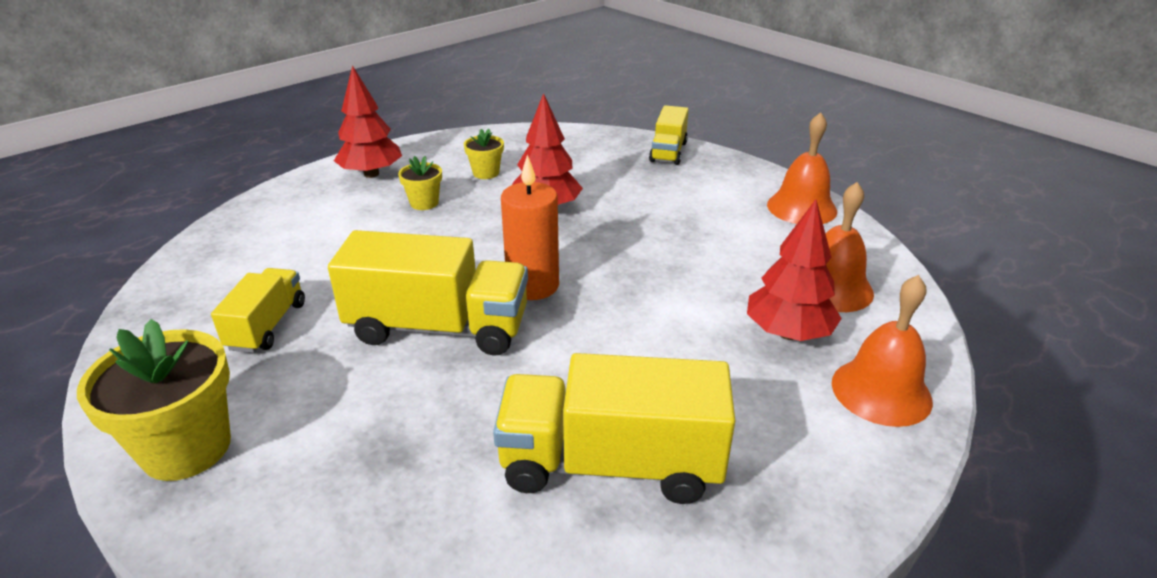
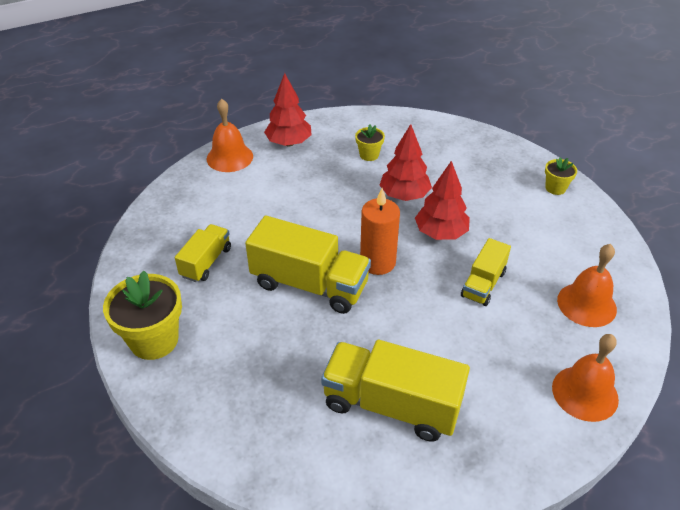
camera: 15 degrees right, 10 degrees up
(424, 203) = (320, 176): yellow flower pot -> yellow flower pot (555, 188)
(668, 152) = (511, 155): yellow truck -> yellow truck (483, 284)
(788, 333) = (539, 335): red tree -> red tree (440, 233)
(801, 207) = (595, 228): orange bell -> orange bell (229, 157)

